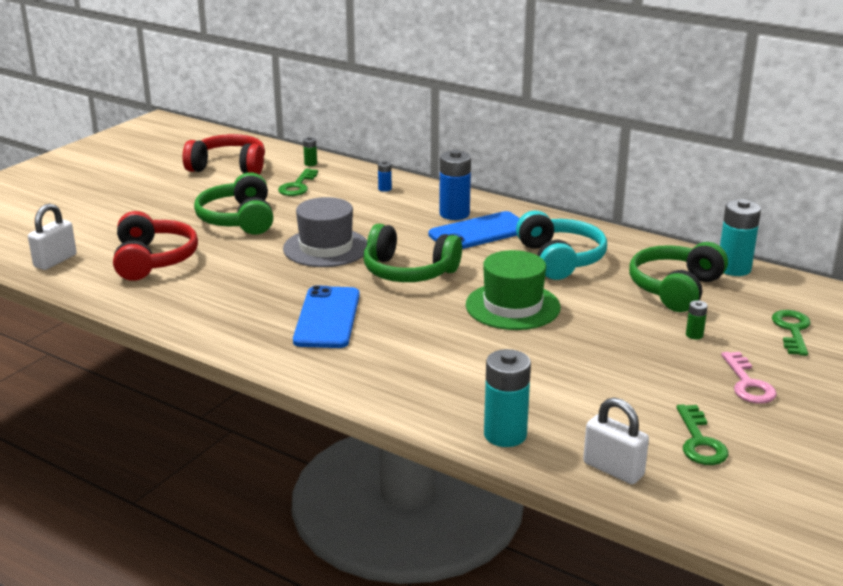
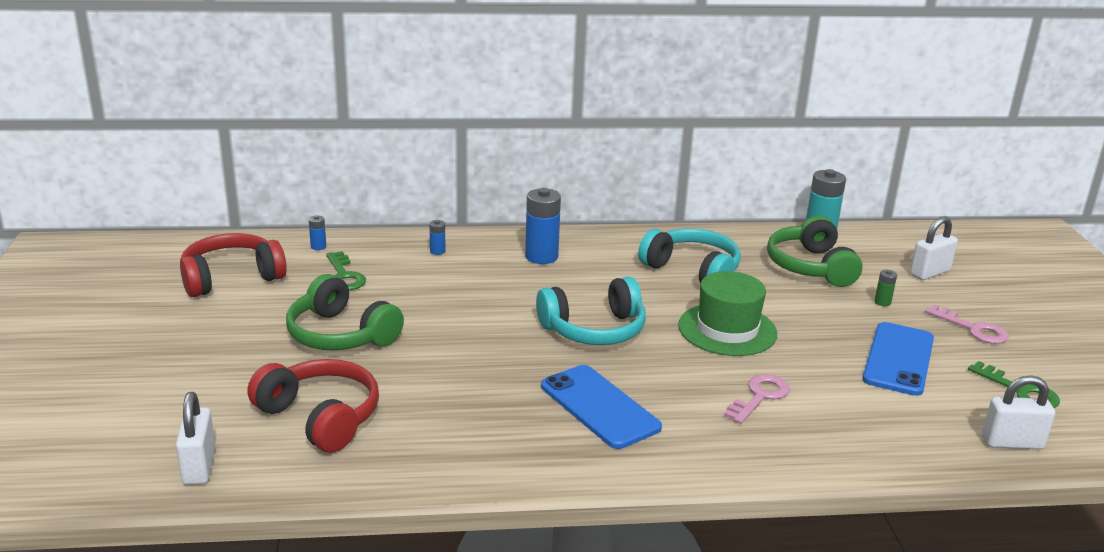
camera: 40 degrees left, 0 degrees up
(310, 164) = (318, 247): green battery -> blue battery
(326, 248) = (481, 333): grey hat -> none
(408, 272) = (594, 330): green headphones -> turquoise headphones
(455, 356) = (759, 397): none -> pink key
(479, 232) = (591, 268): blue phone -> blue phone (899, 359)
(505, 435) = (905, 451): turquoise battery -> none
(792, 330) = (929, 273): green key -> white padlock

